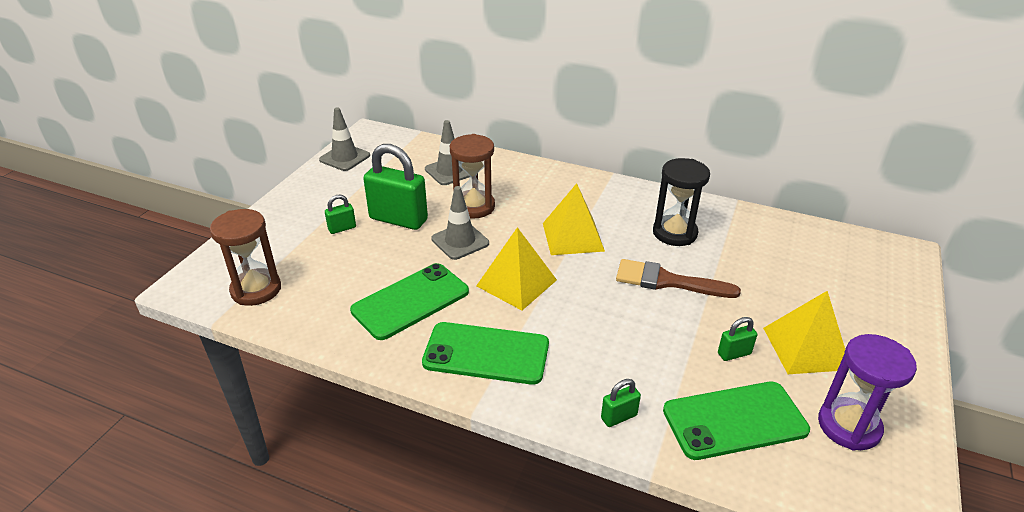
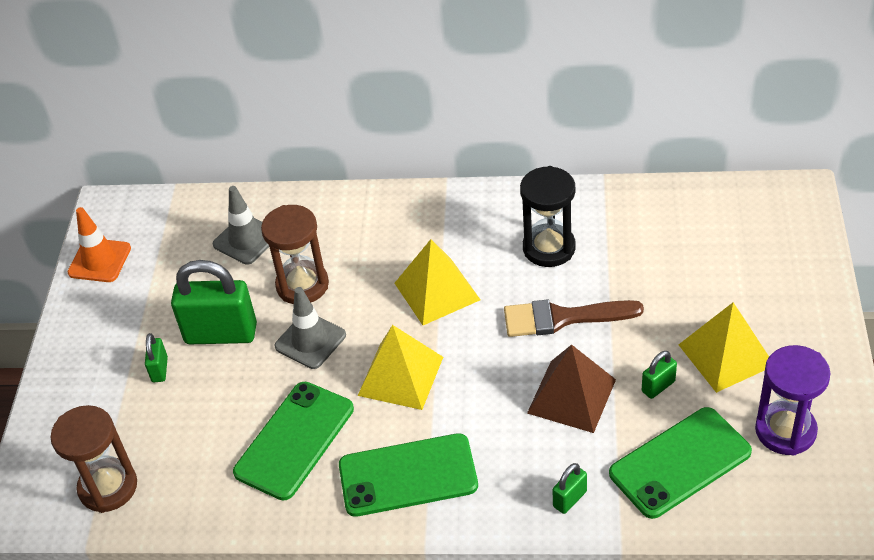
camera: 15 degrees left, 10 degrees up
(342, 228) = (159, 369): green padlock -> green padlock turned 45 degrees counterclockwise
(345, 158) = (99, 260): grey traffic cone -> orange traffic cone
(652, 338) = (571, 396): none -> brown pyramid

